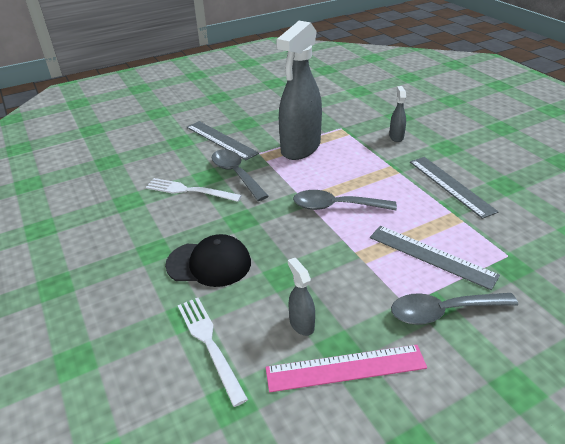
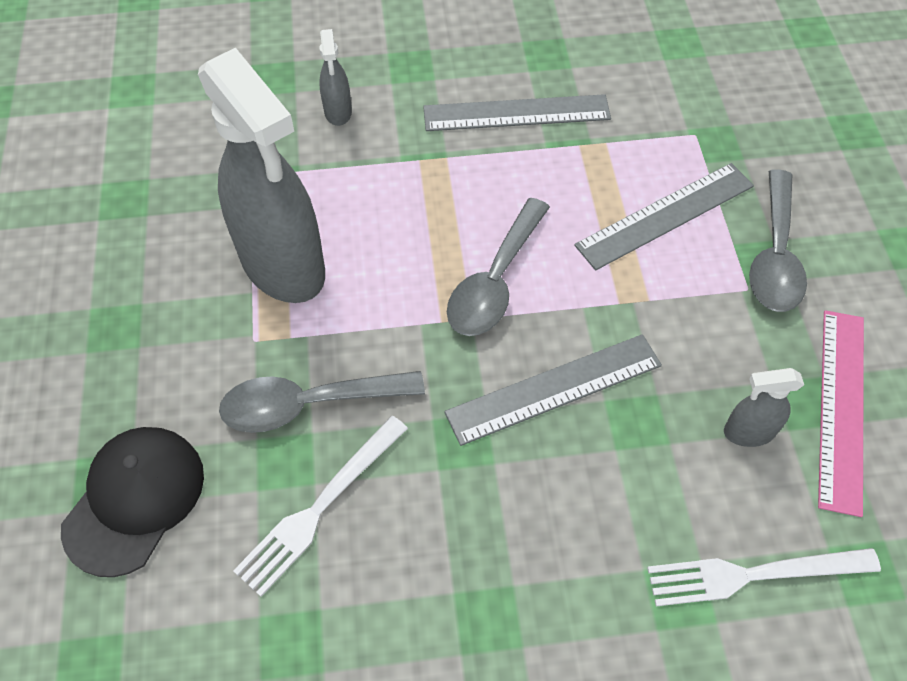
camera: 70 degrees left, 20 degrees up
(209, 264) = (565, 527): black cap -> black cap (135, 500)
(221, 140) = (156, 394): grey ruler -> grey ruler (554, 388)
(396, 137) = (338, 112): grey spray bottle -> grey spray bottle turned 120 degrees counterclockwise

